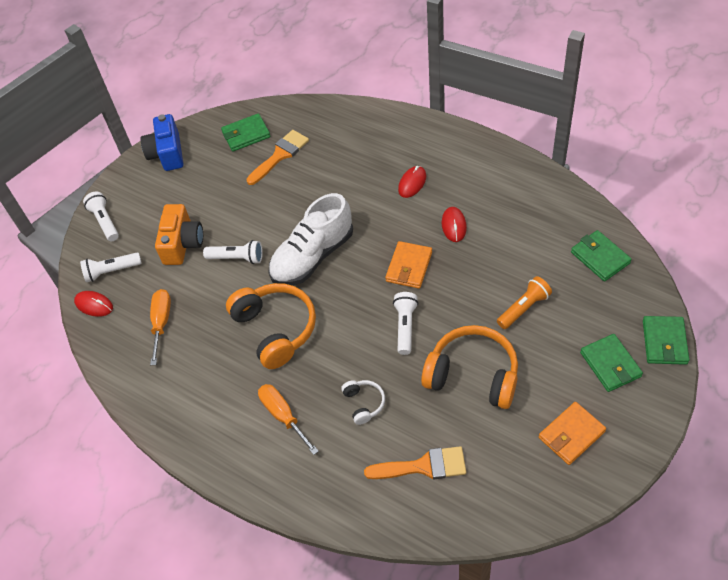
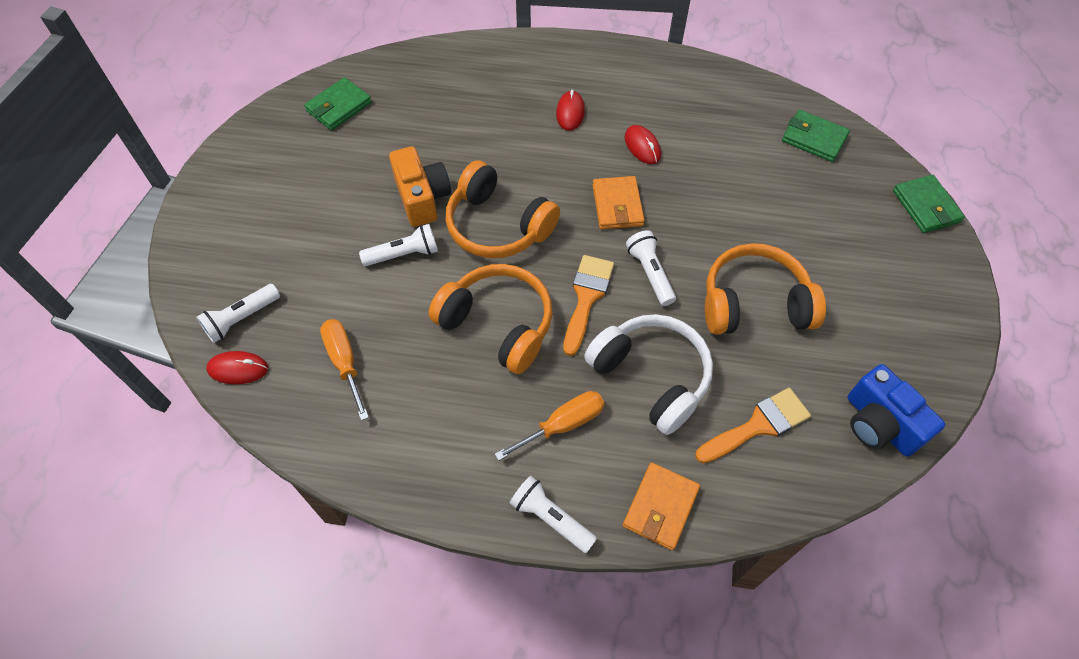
camera: 30 degrees left, 5 degrees up
(105, 221) = (200, 259): white flashlight -> white flashlight (551, 518)
(167, 153) = (245, 154): blue camera -> blue camera (879, 424)
(182, 244) = (322, 257): orange camera -> orange camera (422, 198)
(280, 155) = (395, 120): orange brush -> orange brush (586, 298)
(283, 416) = (563, 425): orange screwdriver -> orange screwdriver turned 120 degrees clockwise
(313, 256) = (498, 225): white shoe -> orange headphones
(364, 403) = (651, 377): white headphones -> white headphones, size x2.09
(524, 308) = (767, 214): orange flashlight -> none
(571, 435) = (892, 334): orange wallet -> orange wallet (660, 507)
(610, 364) = (888, 246): green wallet -> none

